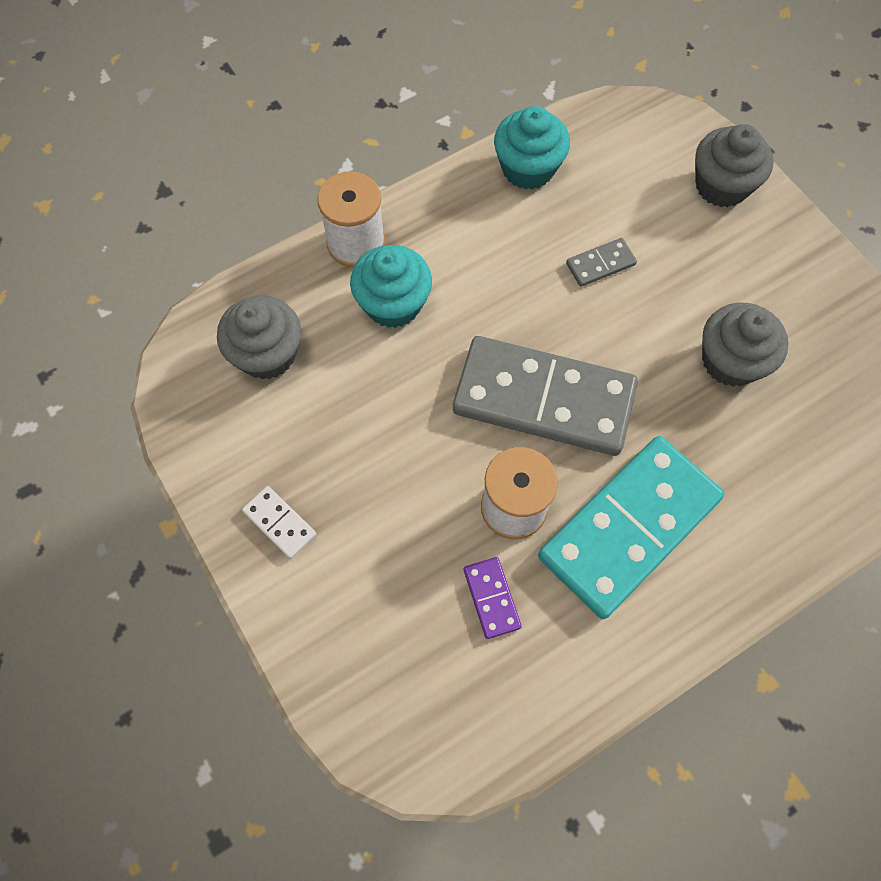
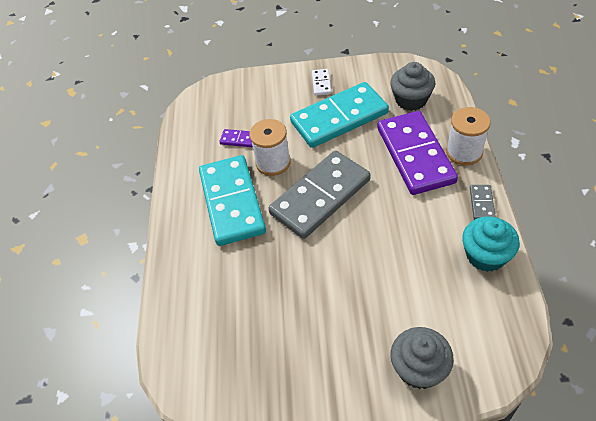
camera: 125 degrees right, 15 degrees down
(280, 523) = (321, 83): white domino -> white domino turned 75 degrees counterclockwise
(359, 449) = (339, 118): none -> turquoise domino
(393, 303) = (415, 155): turquoise cupcake -> purple domino
(600, 264) = (391, 261): grey domino -> grey domino (482, 203)
(730, 361) = (287, 297): grey cupcake -> none

